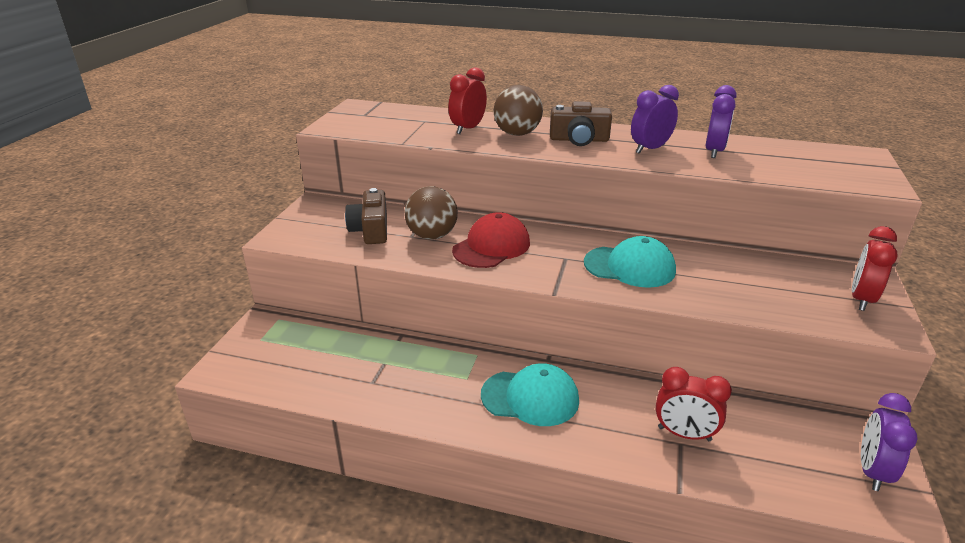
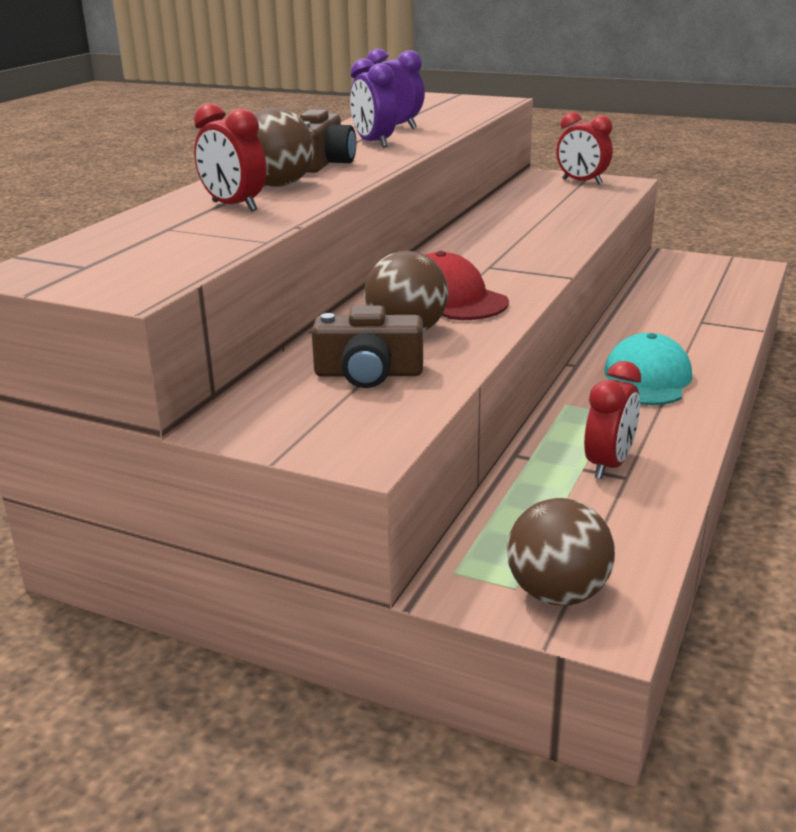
camera: 80 degrees left, 5 degrees down
(251, 353) = (557, 594): none -> brown ball
(629, 267) = (515, 242): turquoise cap -> none
(684, 434) = (689, 318): red clock -> red clock (609, 465)
(872, 471) = (716, 266): purple clock -> none

